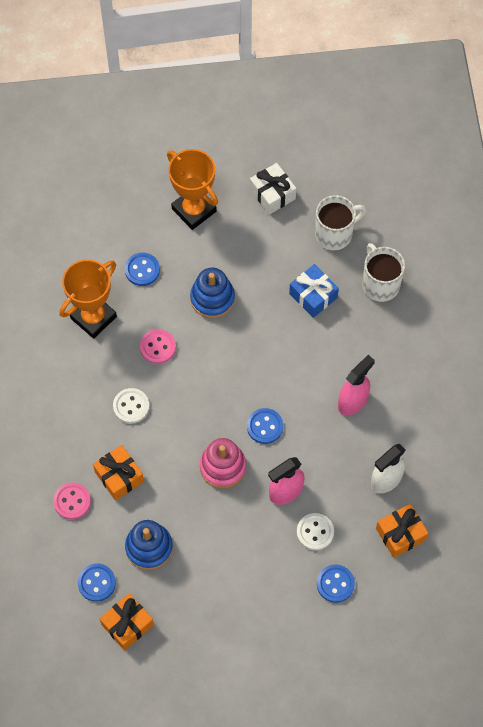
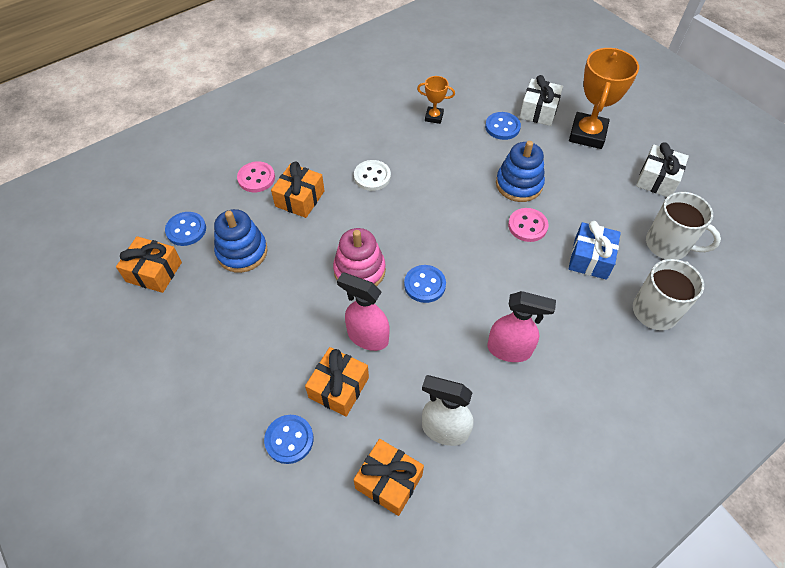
camera: 60 degrees right, 10 degrees down
(93, 317) = (434, 117): orange trophy -> orange trophy, size x0.50
(142, 229) = (538, 111): none -> white gift
(158, 347) = (441, 169): pink button -> pink button (527, 226)
(315, 532) = (339, 387): white button -> orange gift

